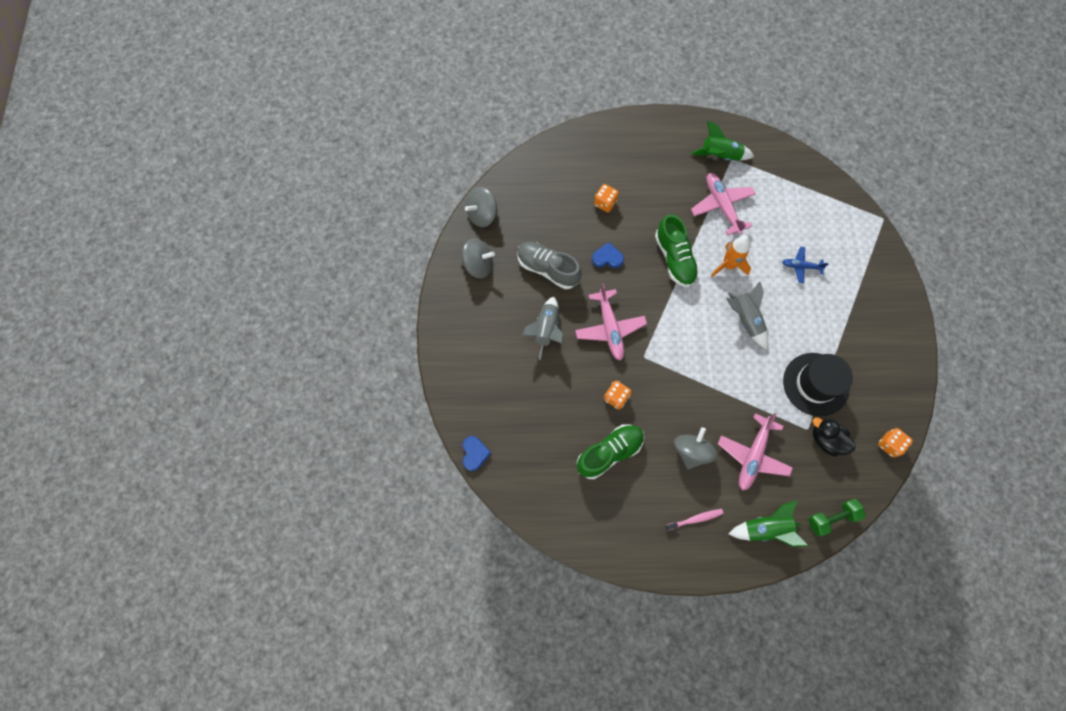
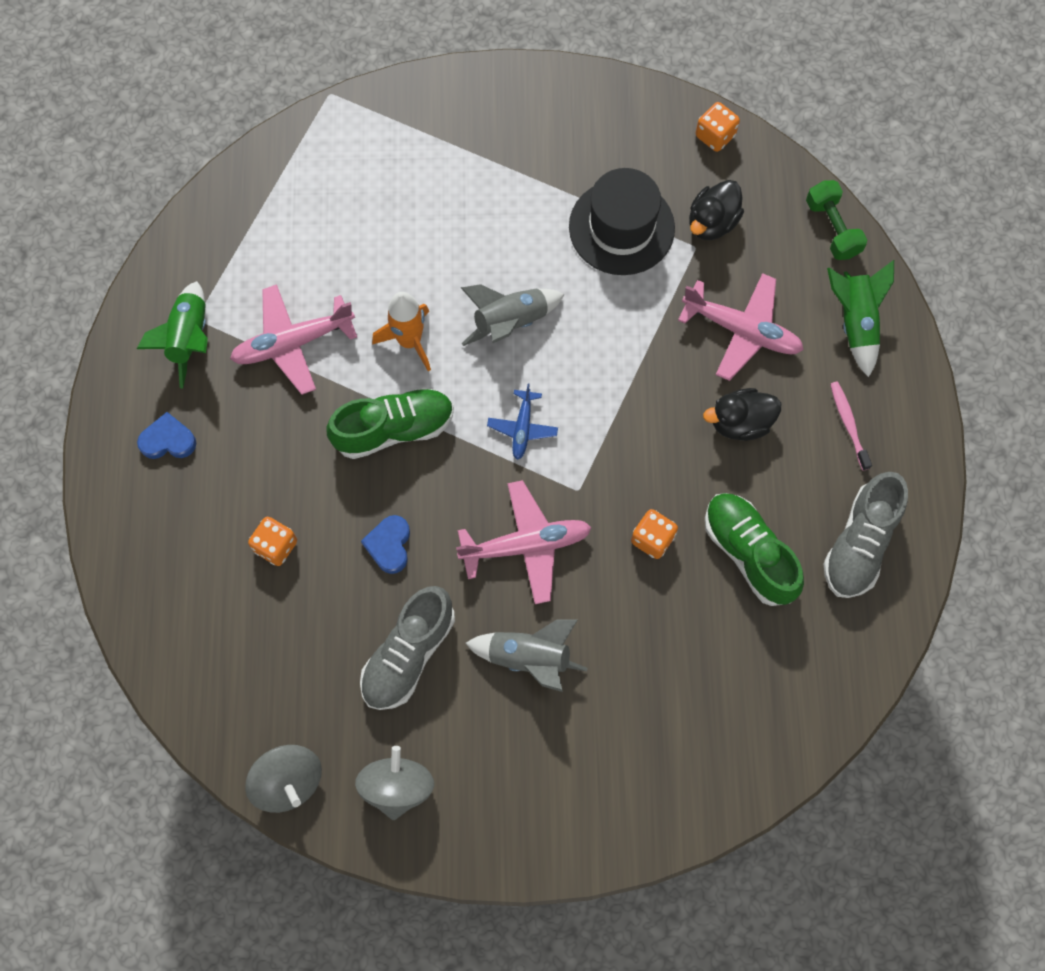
camera: 90 degrees left, 0 degrees up
(474, 453) = (762, 784): blue heart -> blue heart (168, 440)
(618, 520) = (859, 543): none -> grey shoe
(691, 451) = (740, 422): grey spinning top -> black duck
(801, 266) = (414, 227): blue plane -> blue plane (522, 428)

